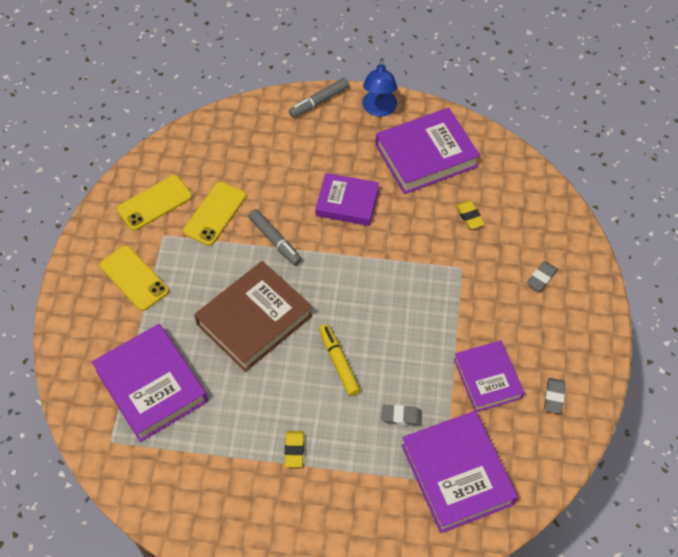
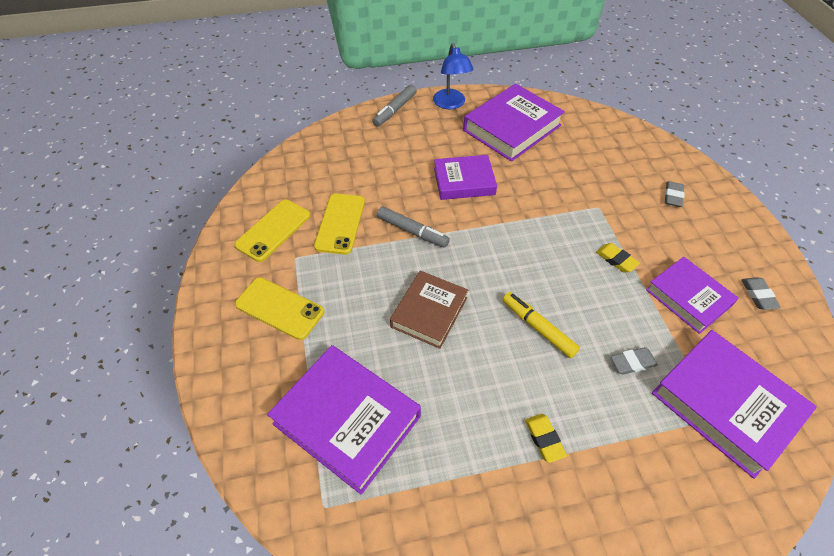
camera: 20 degrees left, 5 degrees down
(254, 320) = (429, 312): brown book -> brown book, size x0.65
(469, 216) = (579, 164): yellow eraser -> yellow eraser (616, 260)

